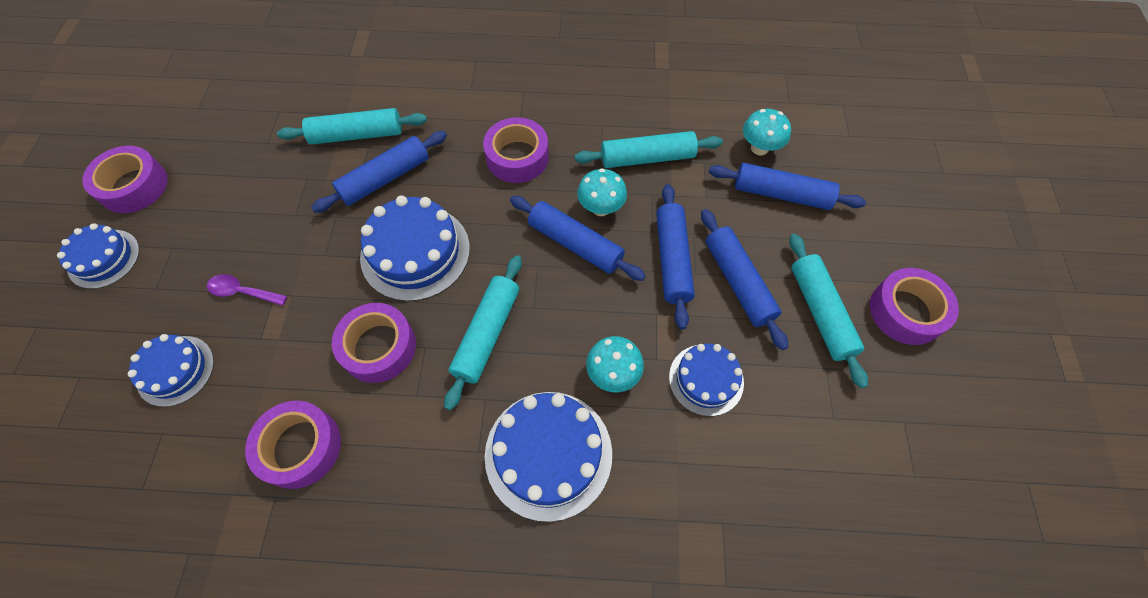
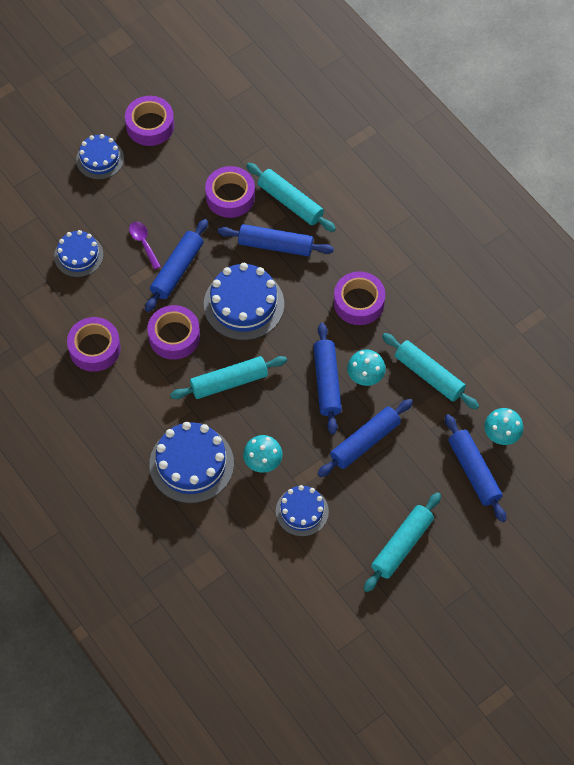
camera: 50 degrees right, 0 degrees up
(738, 282) = (382, 488): blue rolling pin -> blue rolling pin (177, 270)
(906, 311) = (446, 592): purple tape -> purple tape (230, 196)

